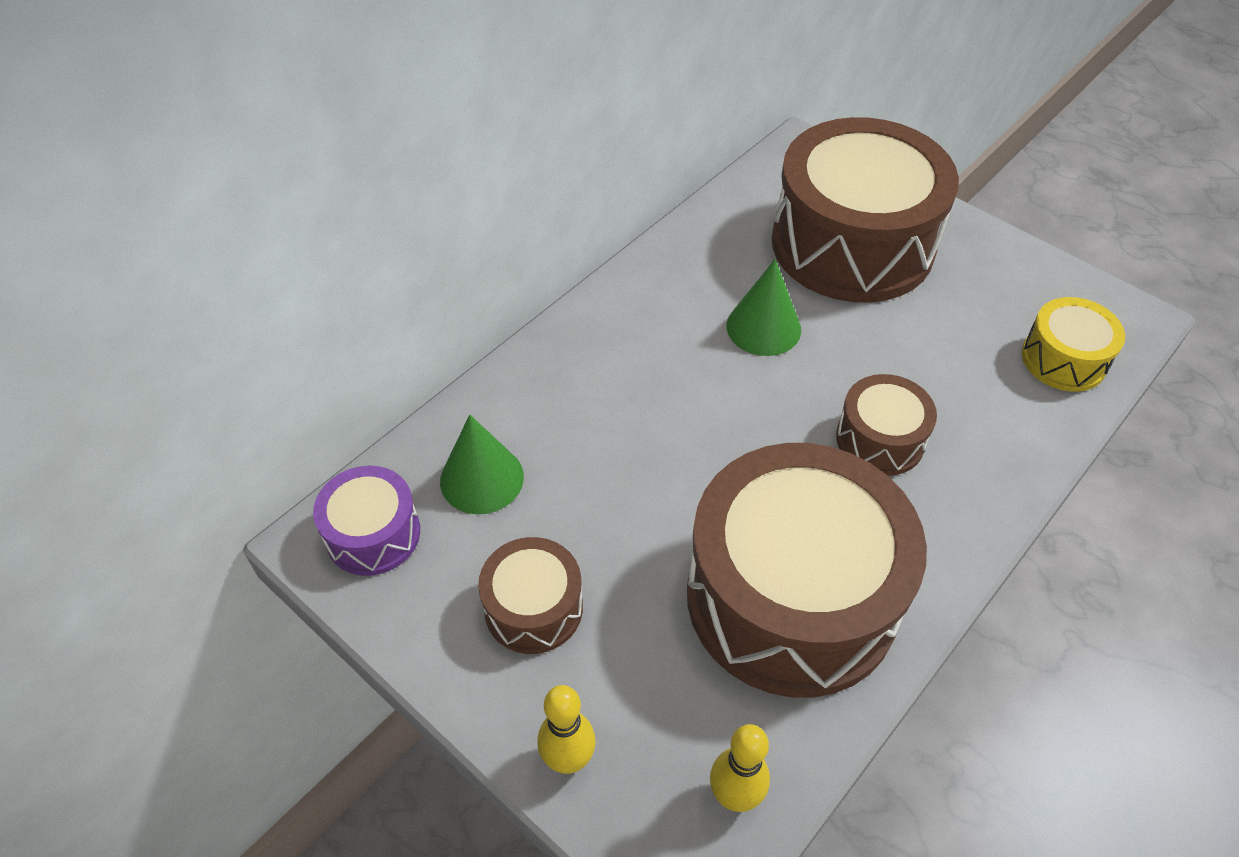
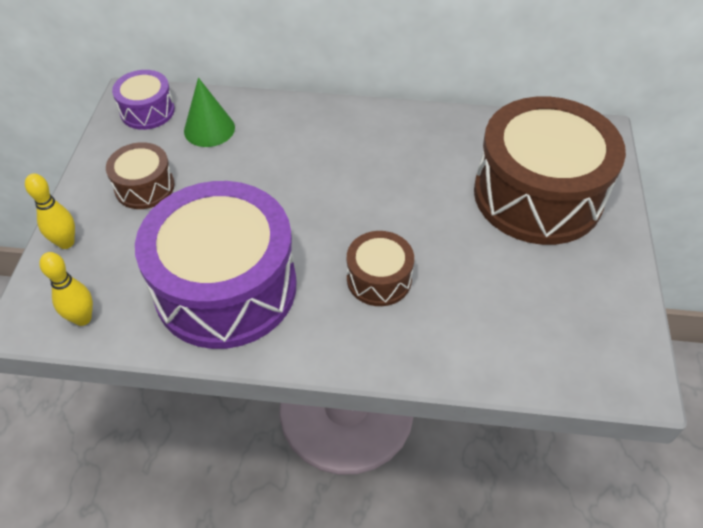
camera: 55 degrees right, 0 degrees up
(763, 327) = (419, 186): green cone -> none
(791, 597) = (226, 287): brown drum -> purple drum
(1063, 359) = (547, 352): yellow drum -> none

